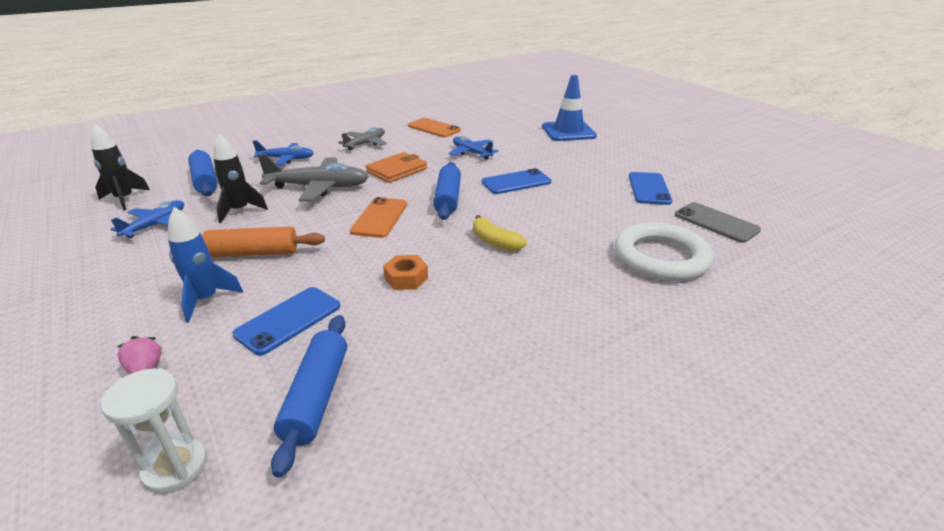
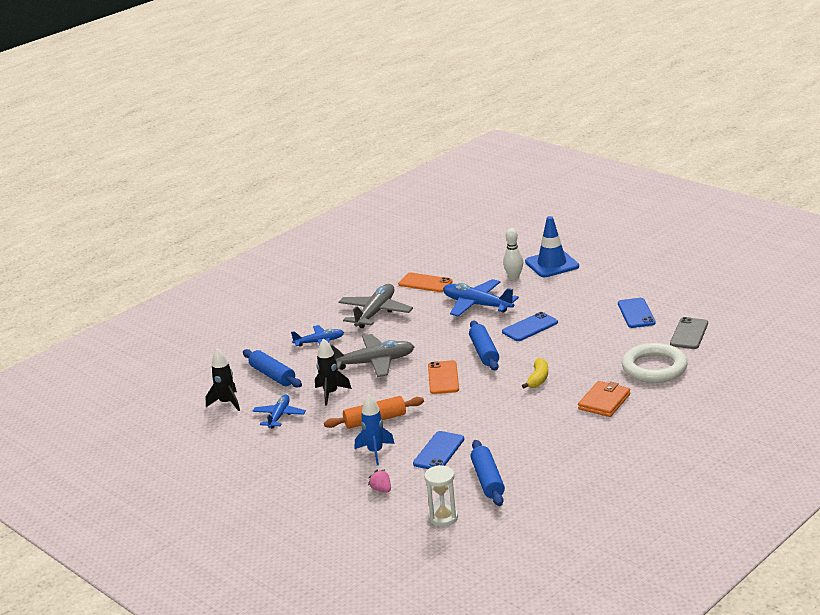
camera: 10 degrees left, 5 degrees down
(365, 144) = (375, 313): grey plane -> grey plane, size x1.62
(397, 170) = (425, 335): orange wallet -> orange wallet (604, 401)
(406, 278) = (493, 414): orange nut -> none
(471, 153) = (477, 305): blue plane -> blue plane, size x1.62
(495, 242) = (538, 379): yellow banana -> yellow banana turned 105 degrees counterclockwise
(524, 136) = (514, 277): none -> white bowling pin
(716, 222) = (689, 334): grey phone -> grey phone turned 75 degrees clockwise

